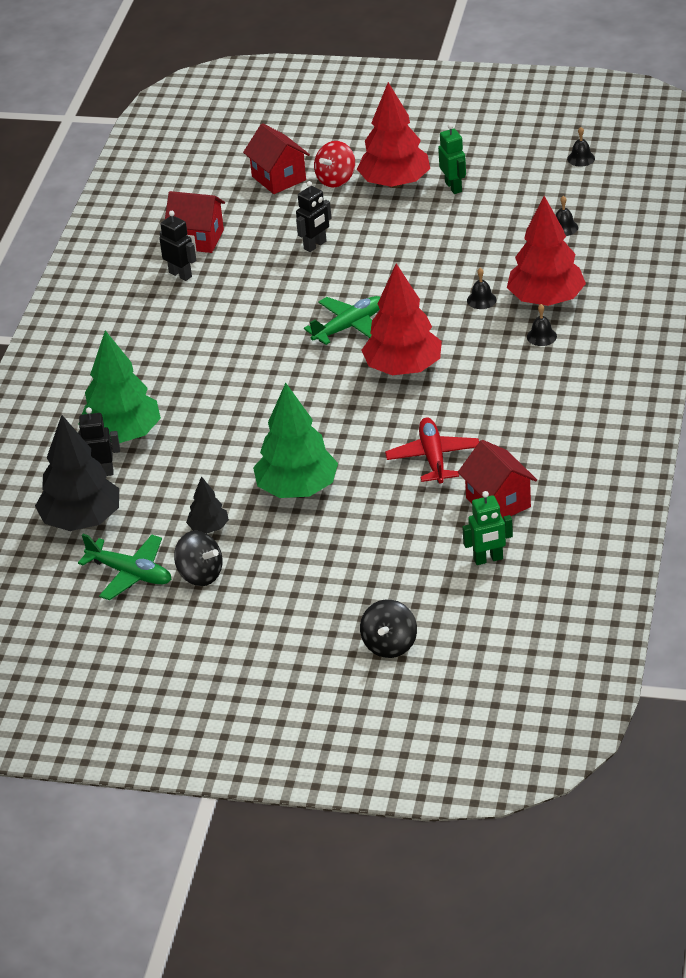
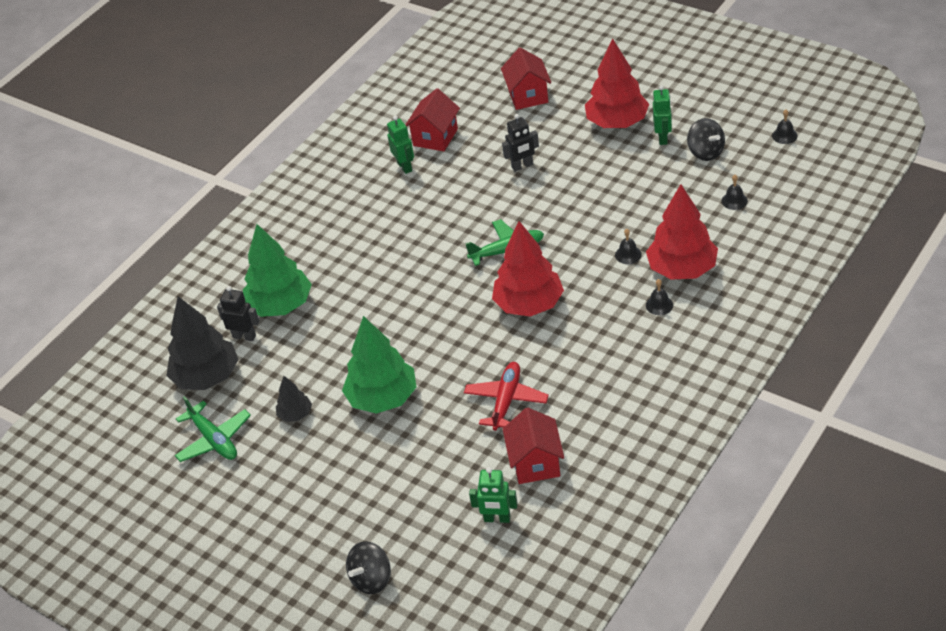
camera: 25 degrees right, 5 degrees up
(180, 274) = (405, 167): black robot -> green robot
(197, 239) = (435, 137): red house -> red house turned 75 degrees clockwise
(200, 575) = (264, 458): black spinning top -> black spinning top (705, 152)
(336, 179) = (572, 107): red spinning top -> none

